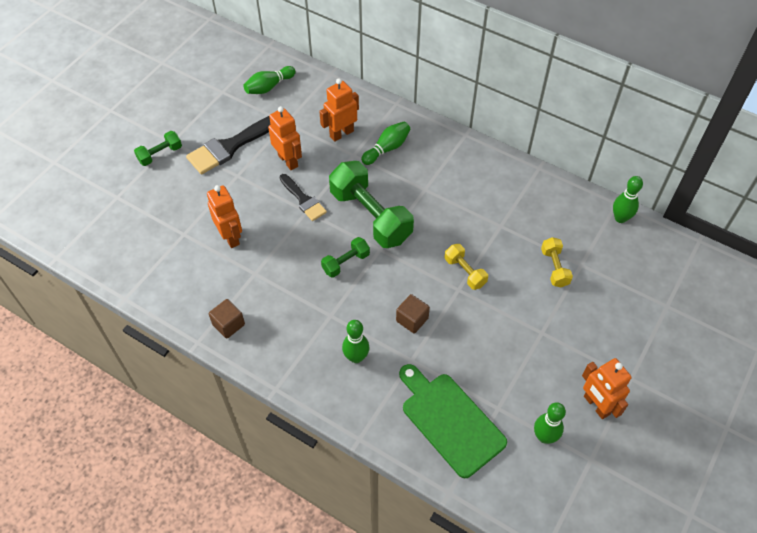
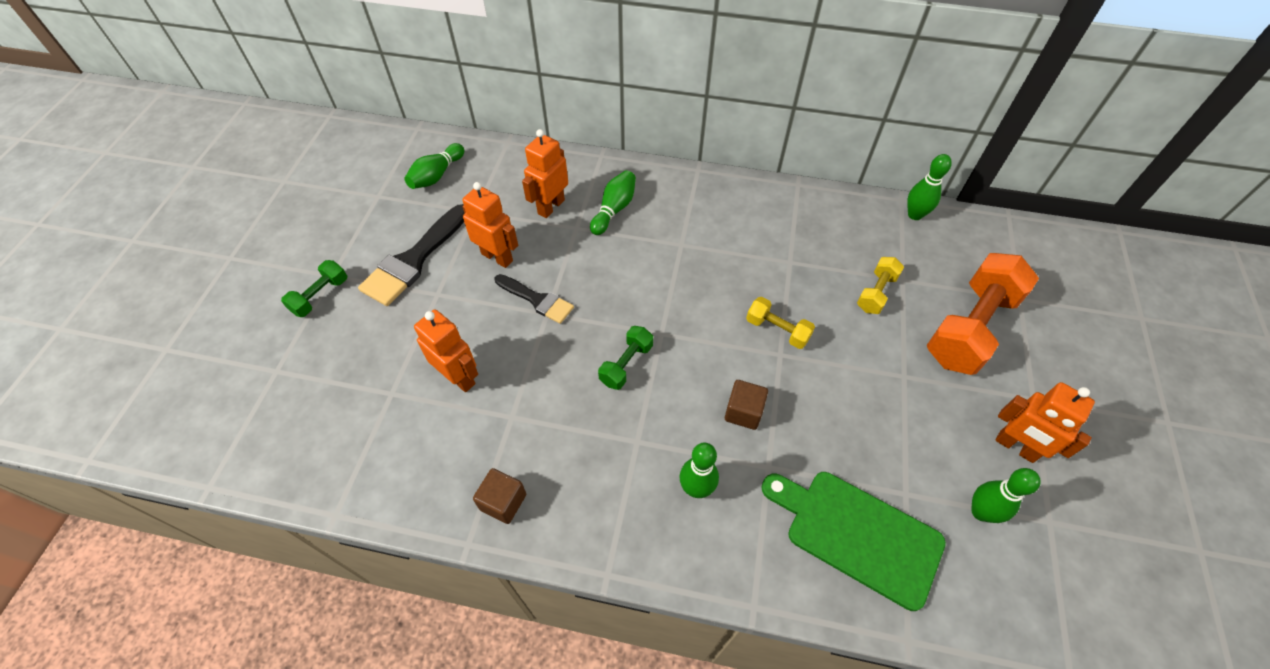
camera: 20 degrees left, 0 degrees up
(370, 216) = (631, 296): green dumbbell -> none
(554, 268) = (876, 293): yellow dumbbell -> yellow dumbbell turned 60 degrees clockwise
(613, 314) = (970, 328): none -> orange dumbbell

